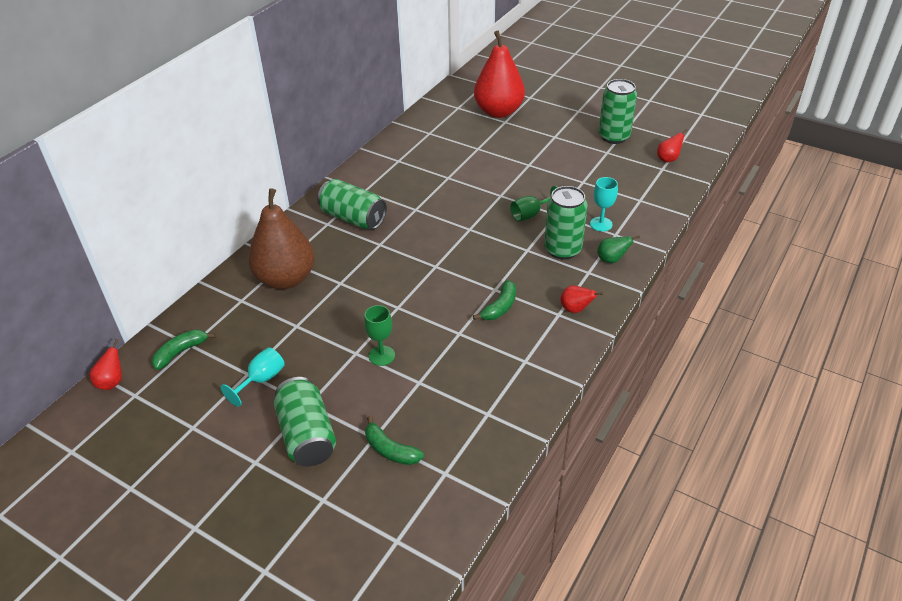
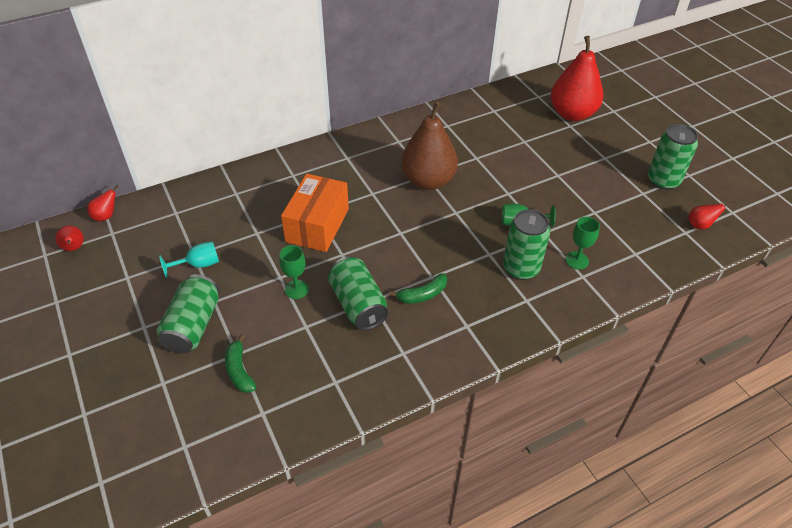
camera: 30 degrees right, 5 degrees up
(180, 352) = (165, 215): green banana -> none
(286, 279) = (280, 191): brown pear -> brown pear (428, 181)
(352, 293) = (317, 225): none -> orange box
(353, 218) = (370, 162): green can -> green can (358, 304)
(575, 309) = (485, 329): red pear -> red pear (74, 248)
(601, 224) = (577, 260): turquoise goblet -> green goblet
(611, 260) = (558, 299): green pear -> none

